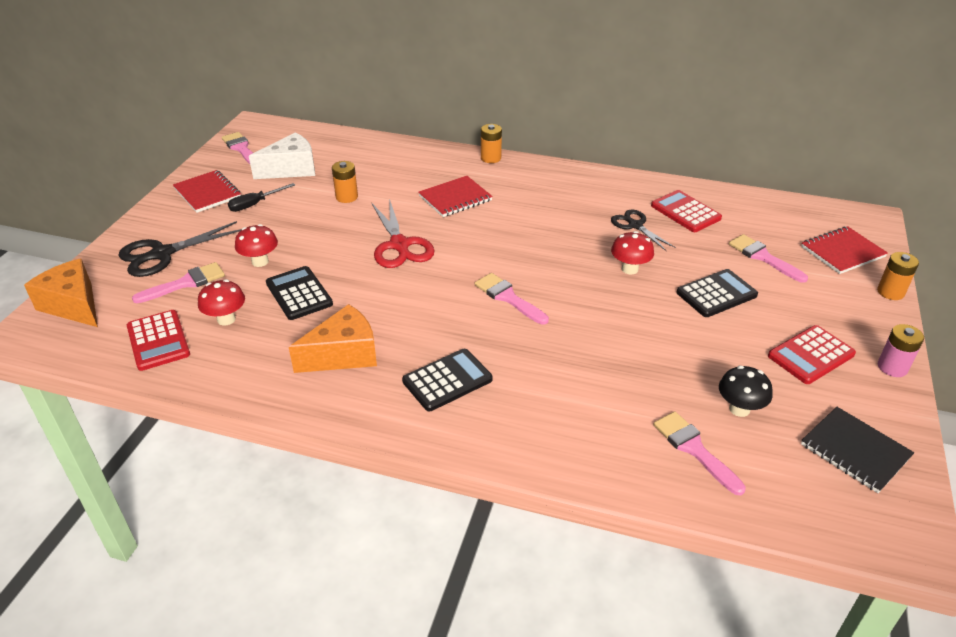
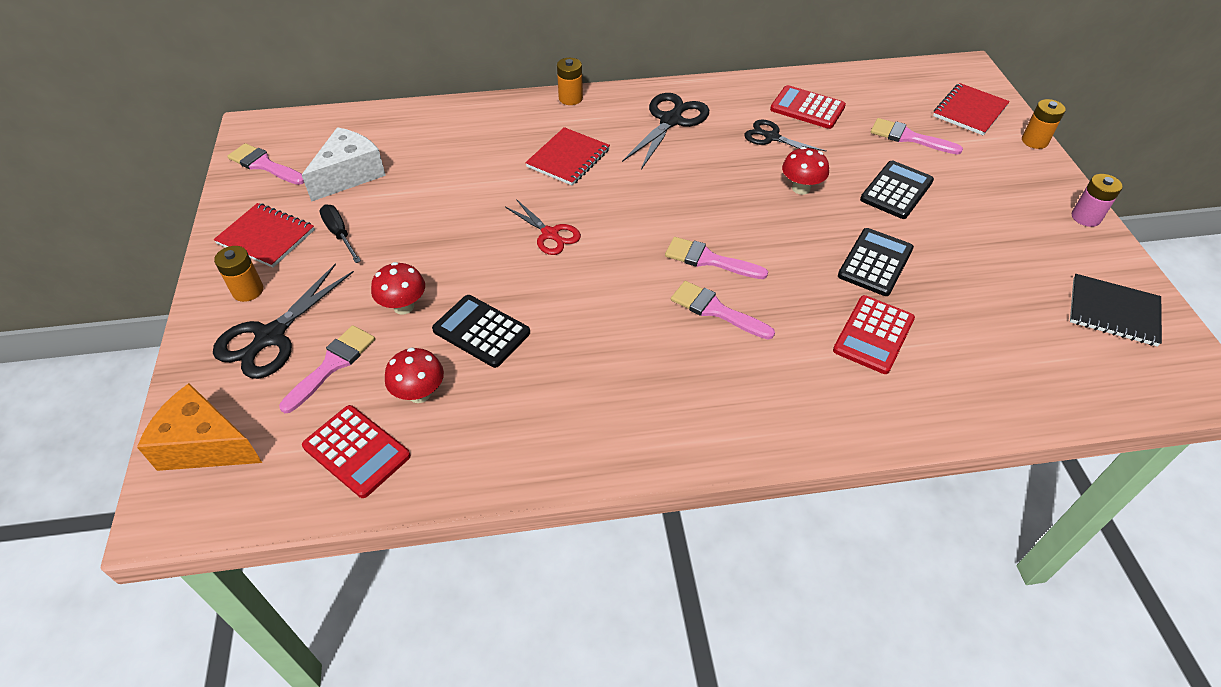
camera: 25 degrees left, 10 degrees up
(255, 204) = (339, 234): black screwdriver -> black screwdriver turned 120 degrees clockwise
(343, 354) = (588, 387): orange cheese -> none
(346, 197) = (444, 192): orange battery -> orange battery (248, 290)
(400, 245) = (550, 234): red scissors -> red scissors, size x0.64
(447, 380) = (718, 377): black calculator -> black calculator (875, 262)
(559, 192) = (671, 120): none -> black scissors
(694, 449) = (990, 362): pink brush -> pink brush (716, 310)
(739, 409) = (998, 306): black mushroom -> none
(811, 355) = (1016, 228): red calculator -> red calculator (873, 335)

